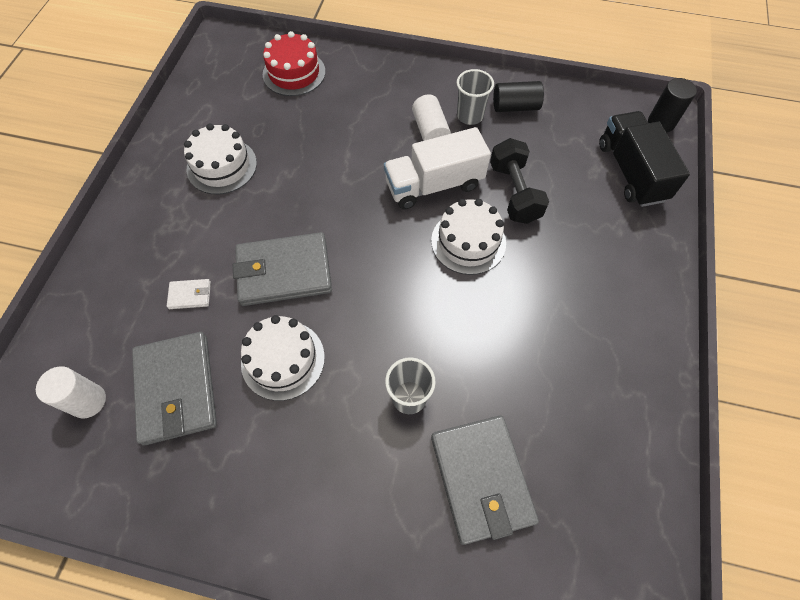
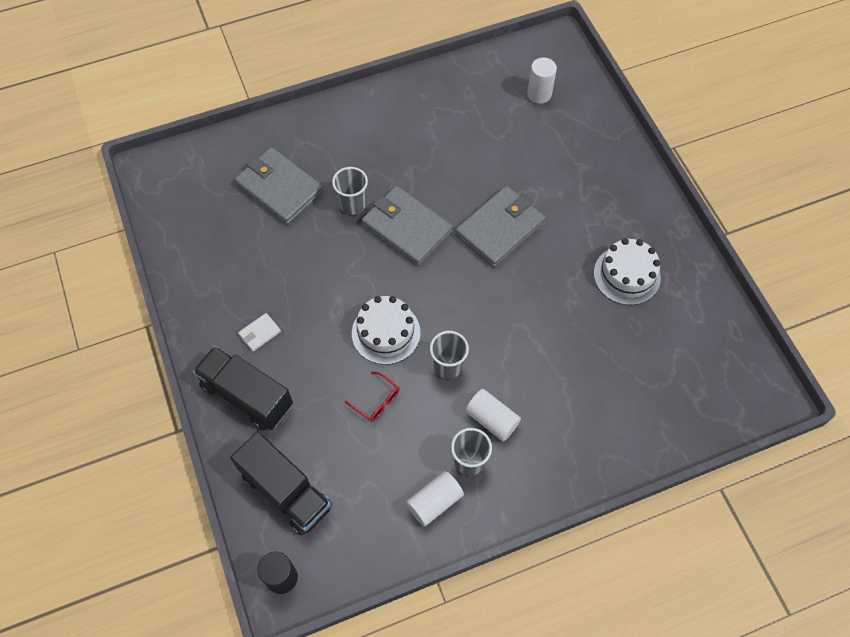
camera: 145 degrees right, 0 degrees up
(177, 389) = (496, 128): grey wallet -> grey wallet (406, 228)
(190, 295) = (545, 177): white wallet -> white wallet (259, 333)
(283, 360) = (449, 178): white cake -> none
(294, 73) = (666, 404): red cake -> none
(434, 185) = (448, 366): white truck -> grey cup
(514, 193) = (377, 401): black dumbbell -> red glasses
(515, 107) = (434, 502): black cylinder -> white cylinder
(633, 262) = (247, 396): none -> black truck

